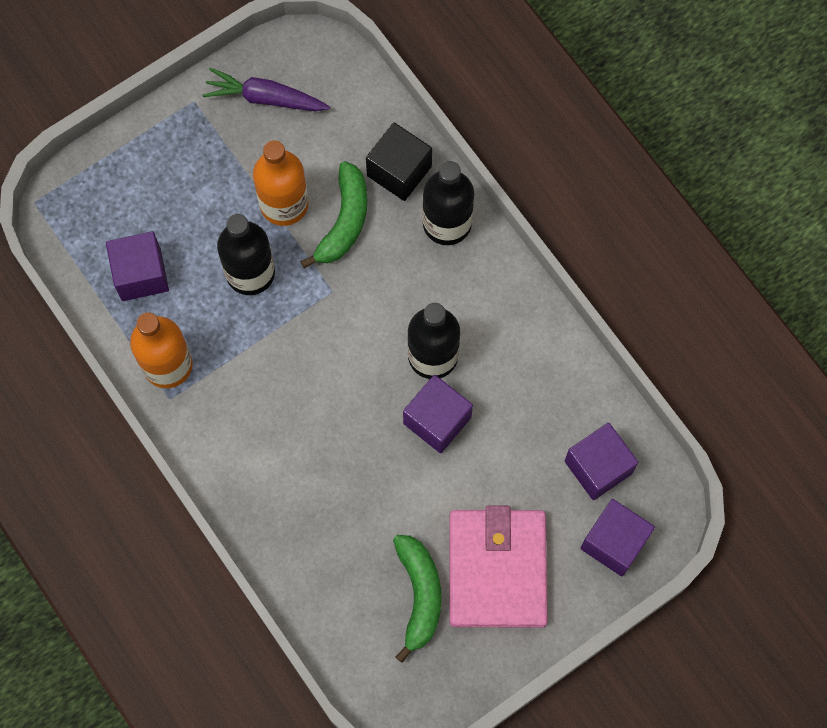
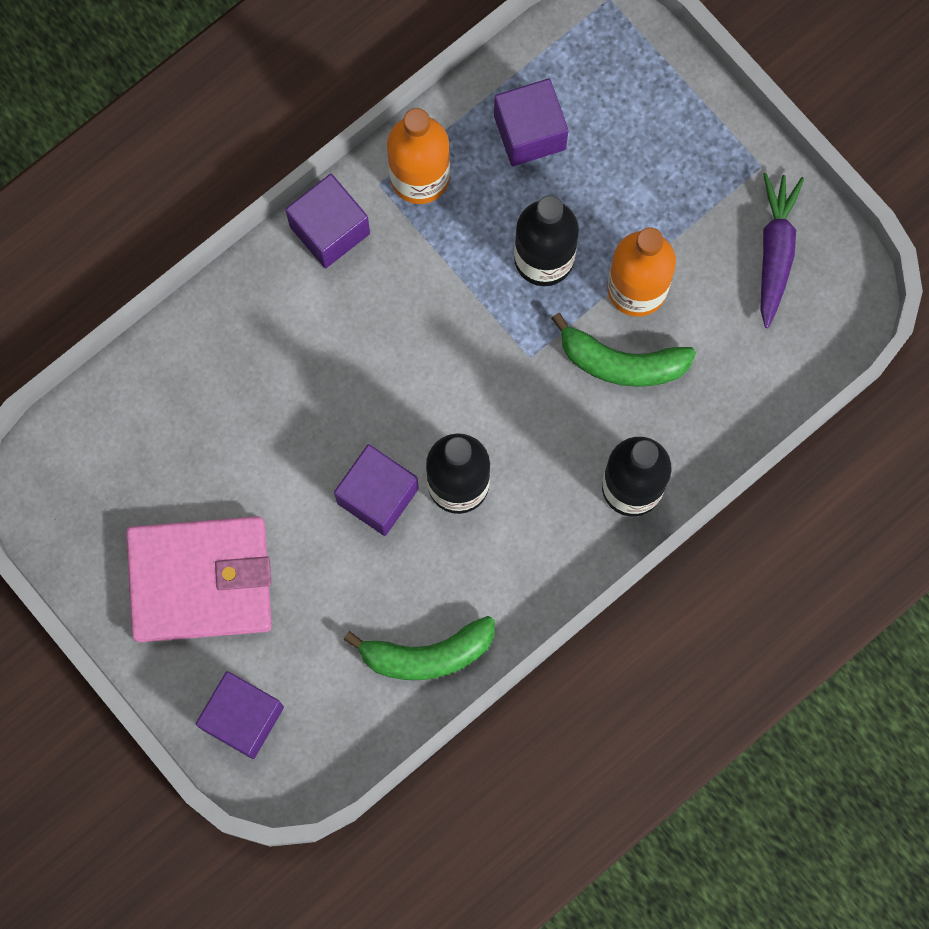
camera: 85 degrees right, 5 degrees up
(399, 171) = (695, 422): black cube -> none
(419, 595) = (164, 492): green banana -> green banana (427, 654)
(598, 467) = (334, 693): purple cube -> purple cube (329, 230)

